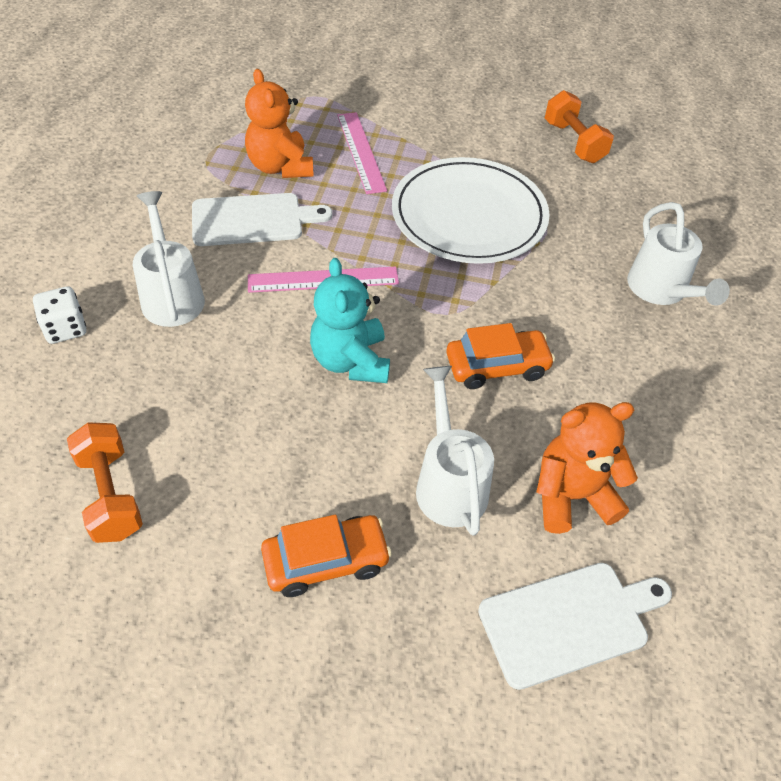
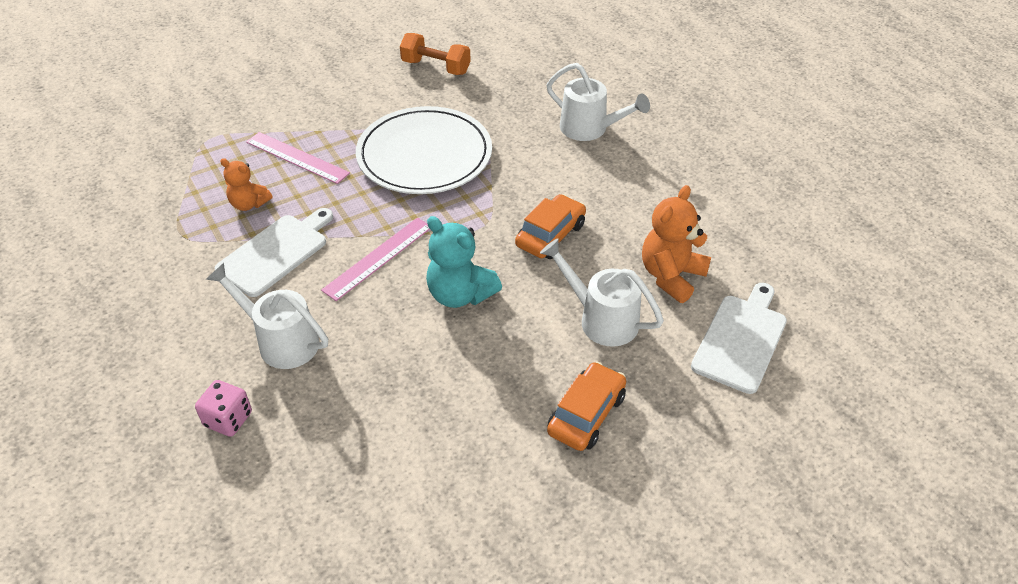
camera: 40 degrees left, 5 degrees down
(65, 328) = (228, 419): white dice -> pink dice
(110, 495) = (407, 489): orange dumbbell -> none
(280, 167) = (249, 204): orange teddy bear -> orange teddy bear, size x0.63

